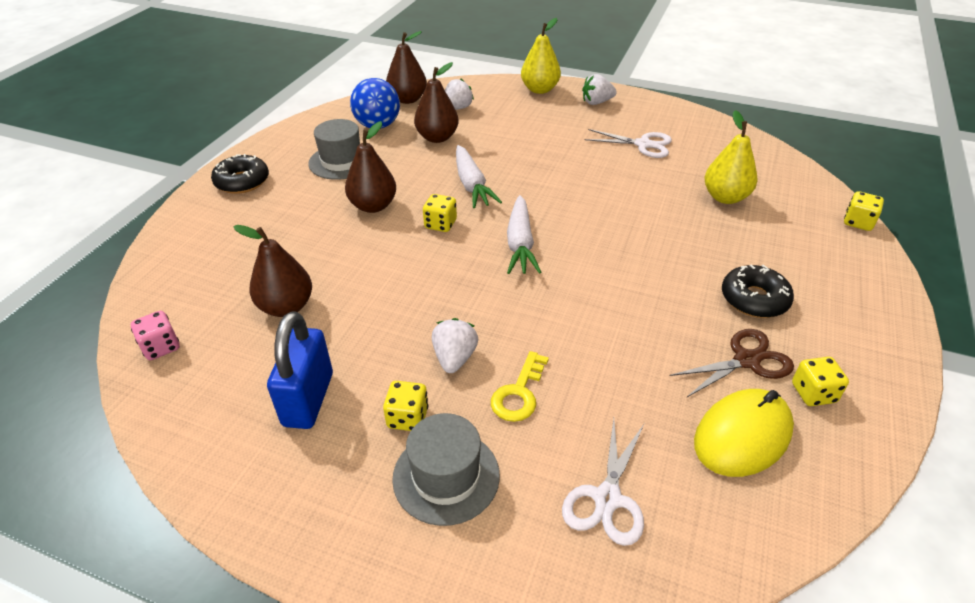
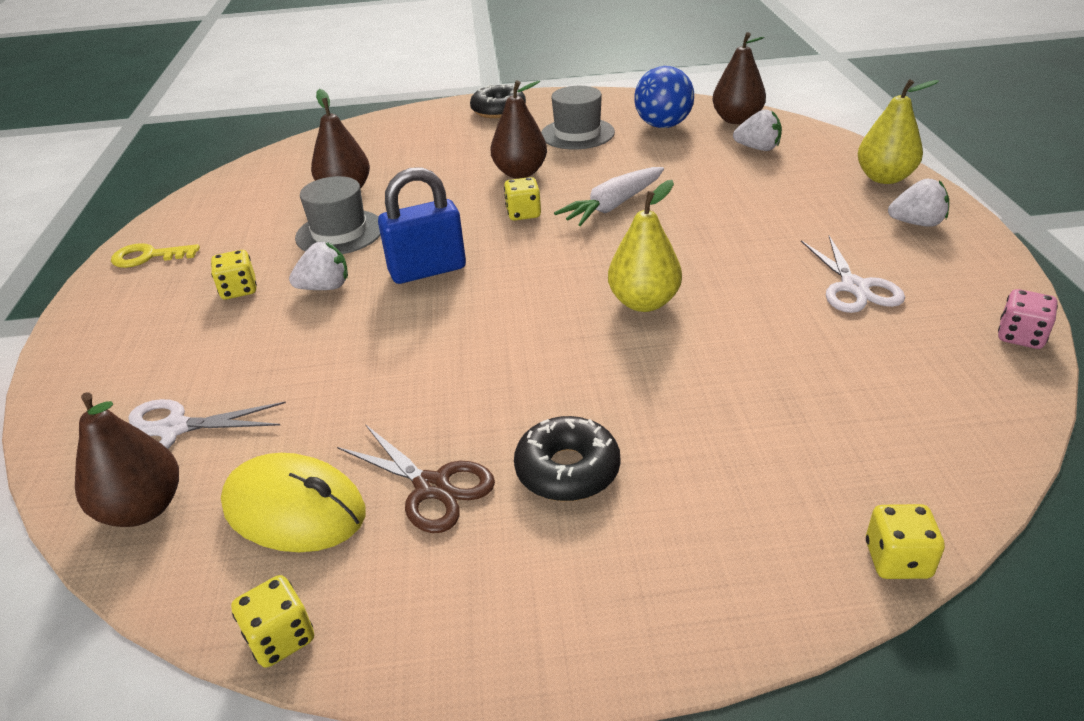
camera: 65 degrees right, 5 degrees down
(161, 347) = (271, 166): pink dice -> pink dice (1020, 336)
(308, 399) = (242, 240): blue padlock -> blue padlock (427, 270)
(437, 138) = (681, 159): brown pear -> brown pear (143, 509)
(446, 476) = (177, 331): grey hat -> grey hat (340, 233)
(519, 393) = (295, 336): yellow key -> yellow key (148, 257)
(520, 244) = (532, 266): white carrot -> none
(596, 102) = (916, 223): white strawberry -> white strawberry turned 135 degrees clockwise
(725, 197) = (801, 391): yellow pear -> yellow pear (644, 302)
(813, 393) = (401, 564): yellow dice -> yellow dice (281, 638)

